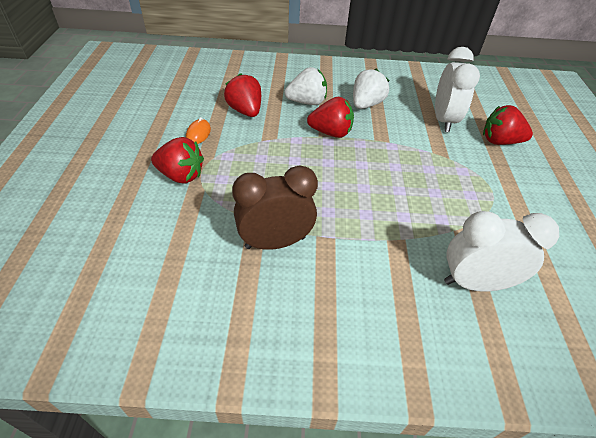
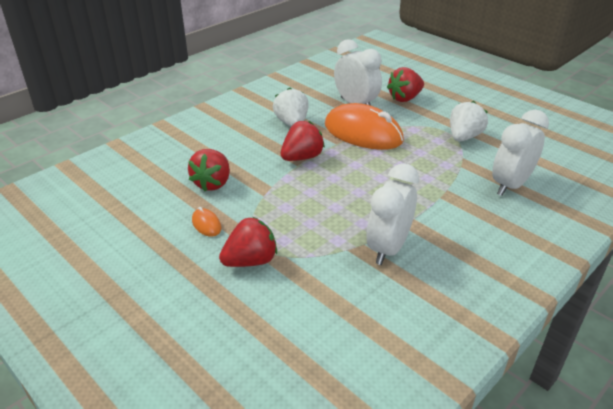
camera: 45 degrees left, 10 degrees down
(245, 111) = (212, 183): red strawberry -> red strawberry turned 90 degrees counterclockwise
(275, 242) = (388, 248): brown clock -> white clock
(307, 102) = (248, 147): white strawberry -> white strawberry (464, 137)
(410, 145) = (363, 133): none -> orange mouse

